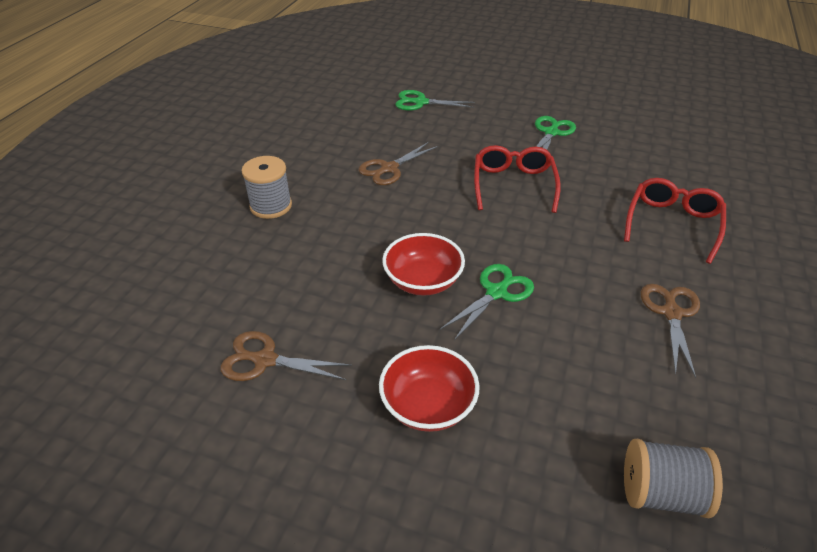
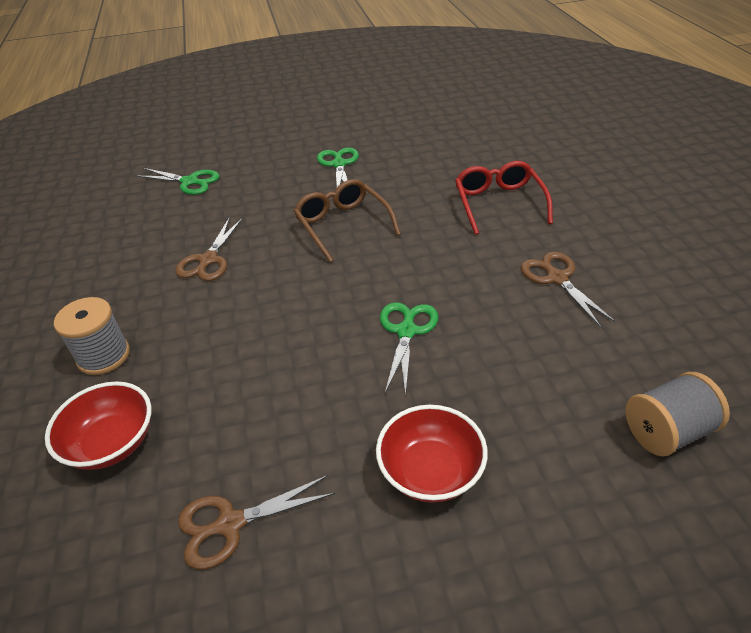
camera: 30 degrees left, 0 degrees up
(420, 102) = (189, 182): green scissors -> green scissors turned 135 degrees counterclockwise
(423, 281) = (331, 355): red bowl -> red bowl (112, 443)
(513, 184) = (342, 225): red glasses -> brown glasses

